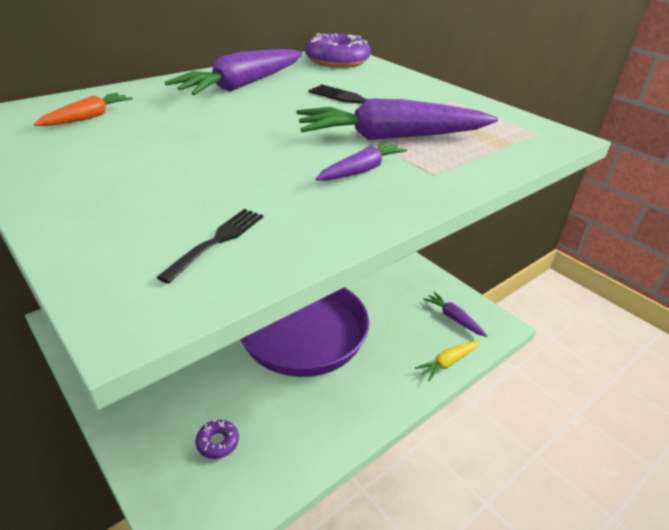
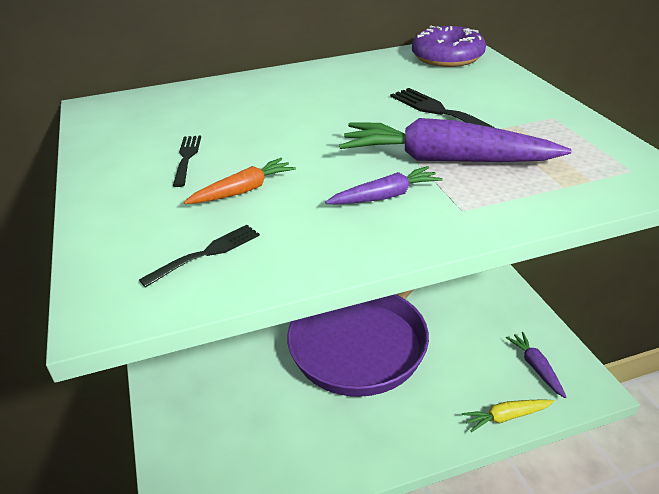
camera: 25 degrees right, 0 degrees up
(88, 117) = (170, 113): orange carrot -> orange carrot (243, 190)
(136, 157) = (187, 158): none -> black fork
(218, 442) = (235, 438): purple donut -> none
(242, 85) = (327, 84): purple carrot -> none

